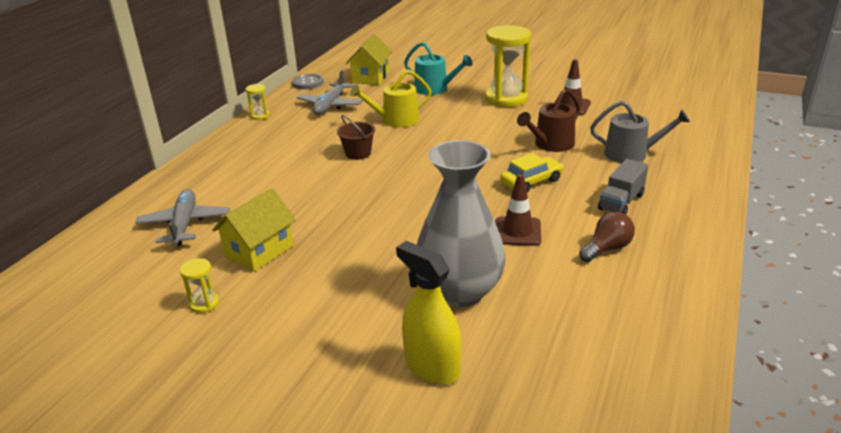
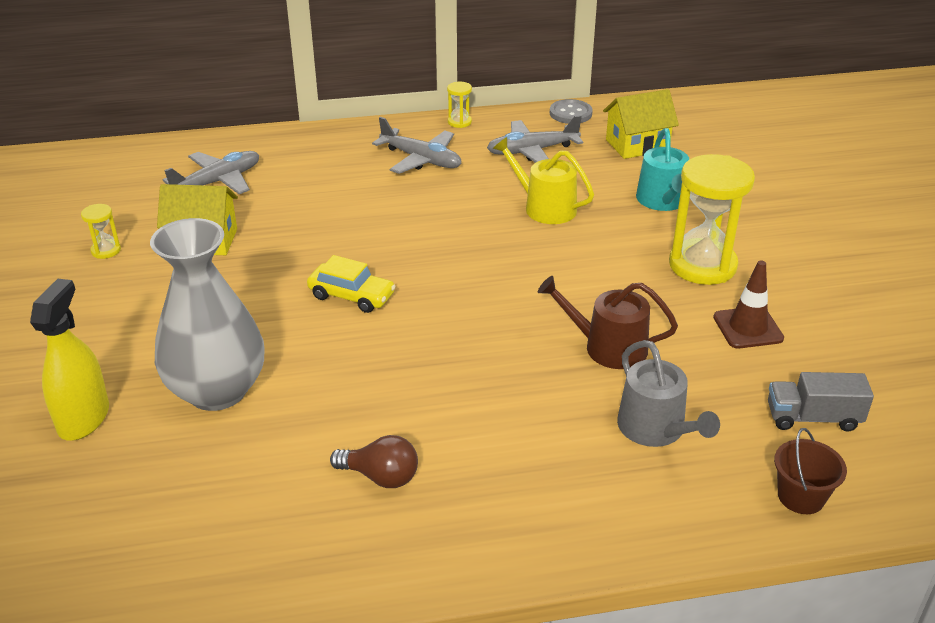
camera: 55 degrees right, 5 degrees up
(284, 140) = (421, 160): none -> grey plane
(358, 153) = (439, 215): brown bucket -> brown bucket (801, 496)
(517, 231) = (364, 391): brown traffic cone -> none
(531, 182) = (490, 363): yellow car -> yellow car (351, 296)
(621, 202) = (507, 457): grey truck -> grey truck (813, 418)

